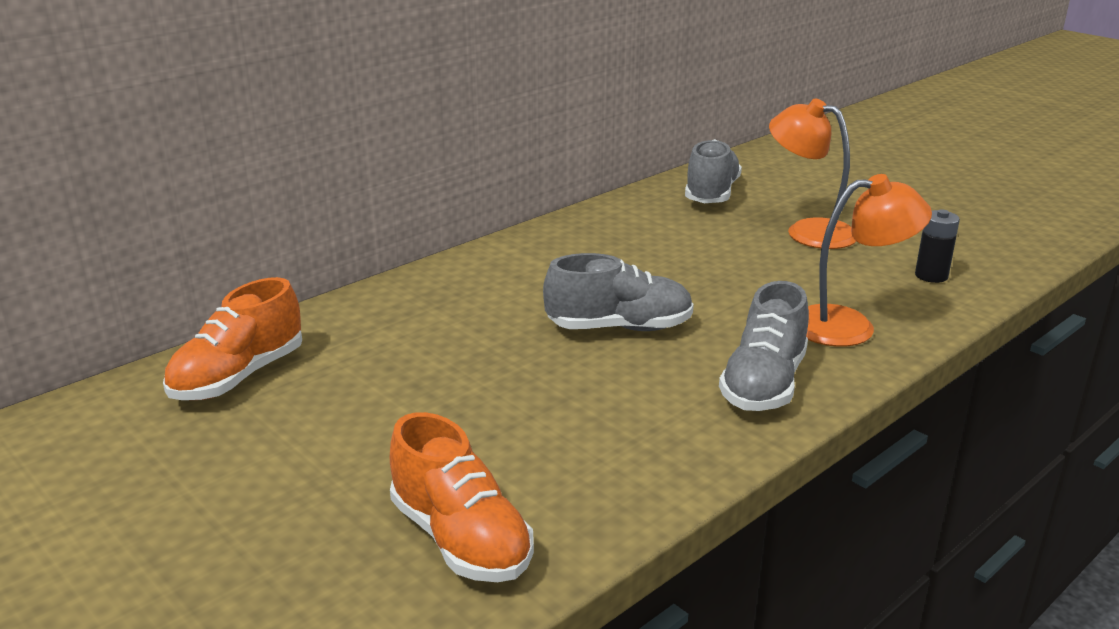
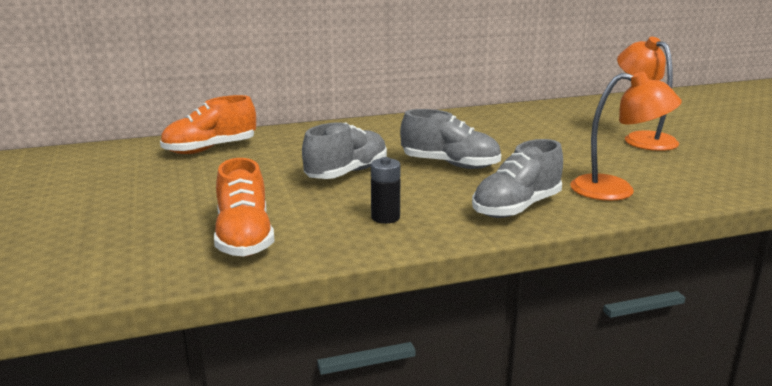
camera: 25 degrees right, 5 degrees down
(711, 194) = (591, 111): grey shoe -> grey shoe (347, 173)
(931, 276) = (715, 175): black battery -> black battery (385, 217)

